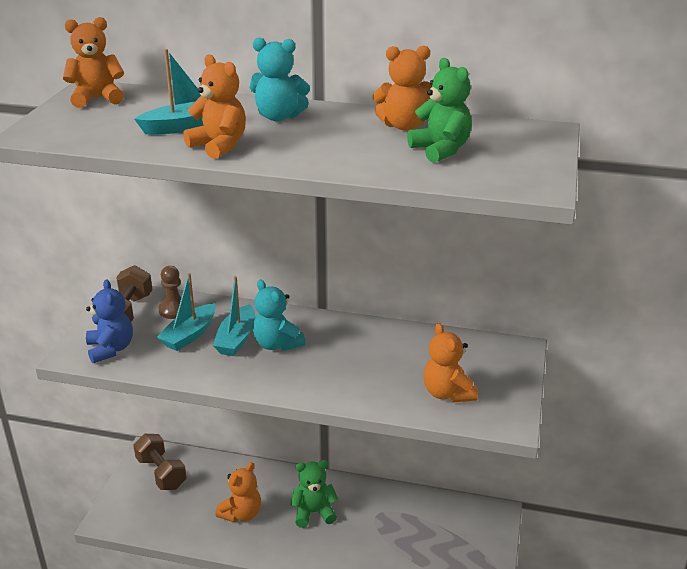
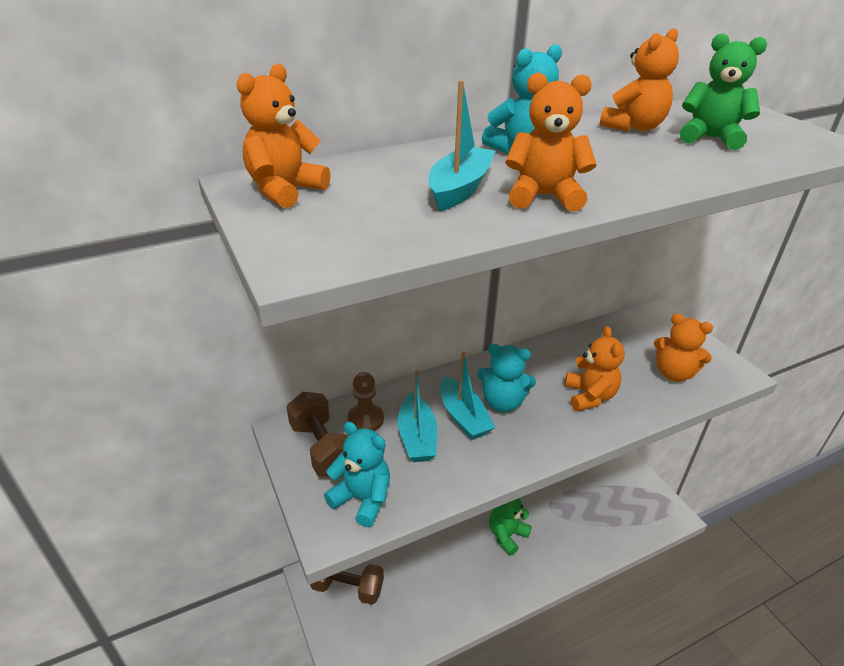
camera: 40 degrees left, 5 degrees up
(110, 349) = (362, 499): blue teddy bear -> turquoise teddy bear
(241, 514) = (456, 576): orange teddy bear -> orange teddy bear (589, 396)

